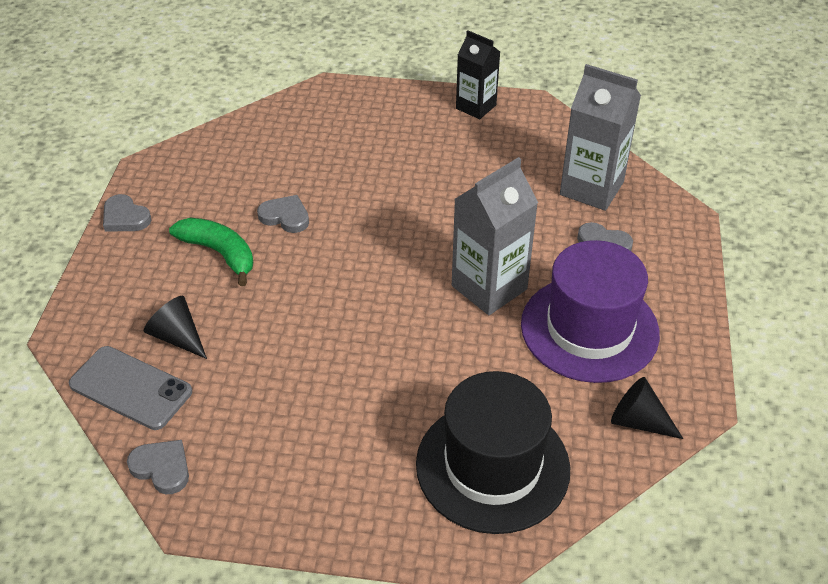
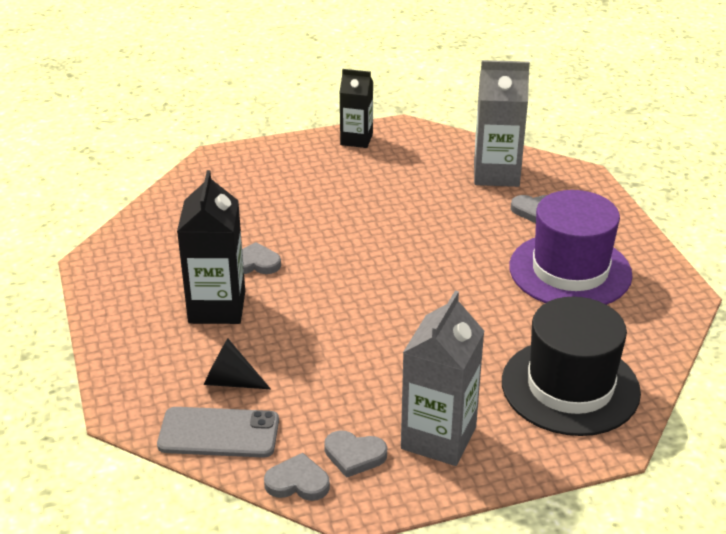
camera: 25 degrees left, 10 degrees down
(125, 217) = (102, 305): grey heart -> grey heart (354, 455)
(219, 253) = (217, 307): green banana -> black carton
(489, 287) = (470, 265): grey carton -> grey carton (438, 438)
(638, 421) = (654, 321): black cone -> none

